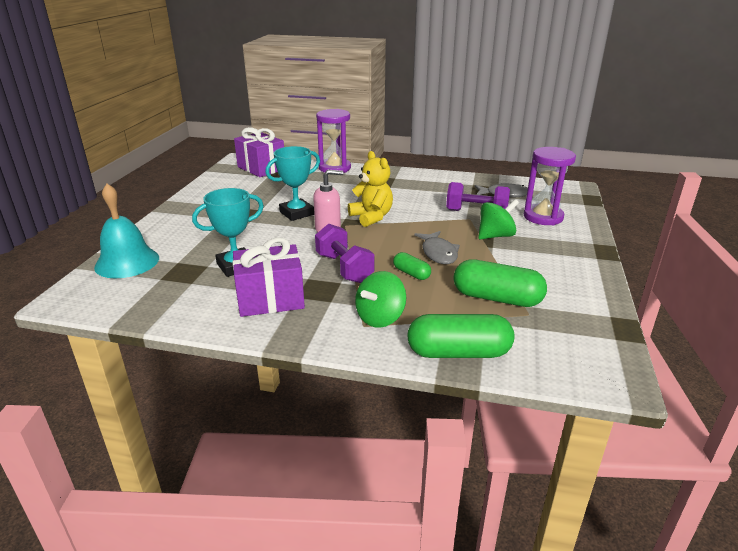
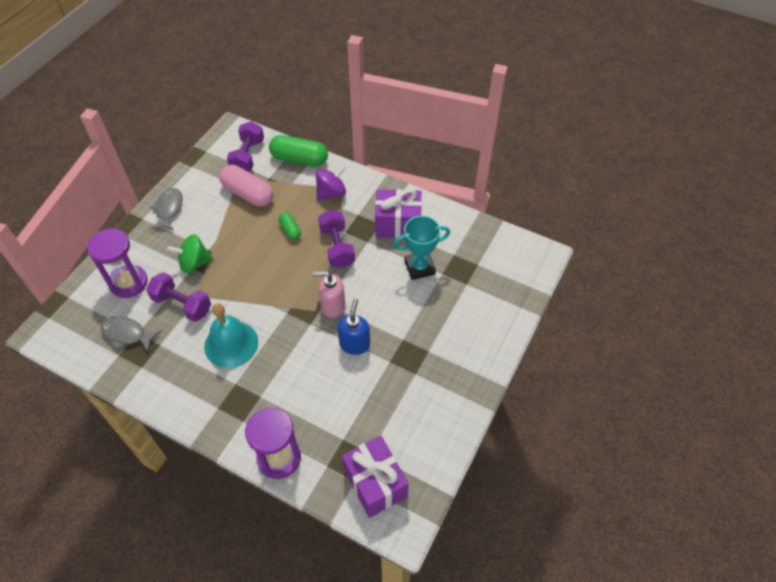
camera: 165 degrees left, 25 degrees up
(127, 262) = (508, 292): turquoise bell -> turquoise bell (231, 344)
(296, 213) = (354, 344): turquoise trophy -> blue soap dispenser
(371, 217) = (285, 319): yellow teddy bear -> none
(380, 318) = (331, 193): green spinning top -> purple spinning top
(438, 253) = (256, 250): grey fish -> grey fish (169, 209)
(497, 298) = (248, 194): green capsule -> pink capsule
(543, 342) = (248, 156): none -> purple dumbbell

